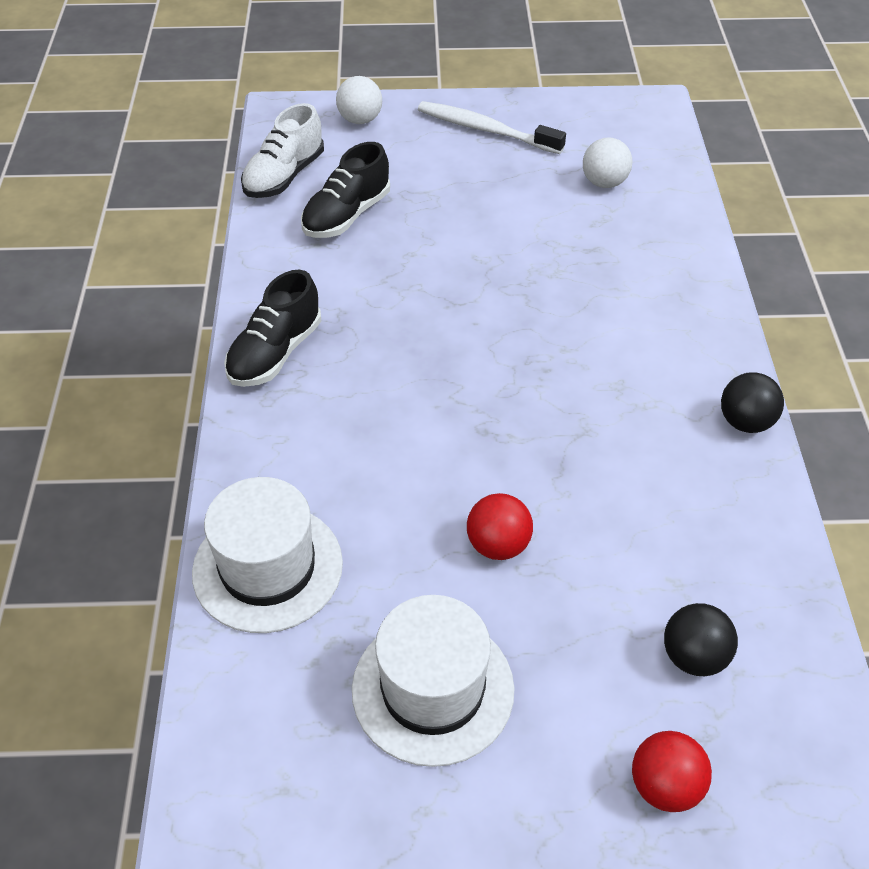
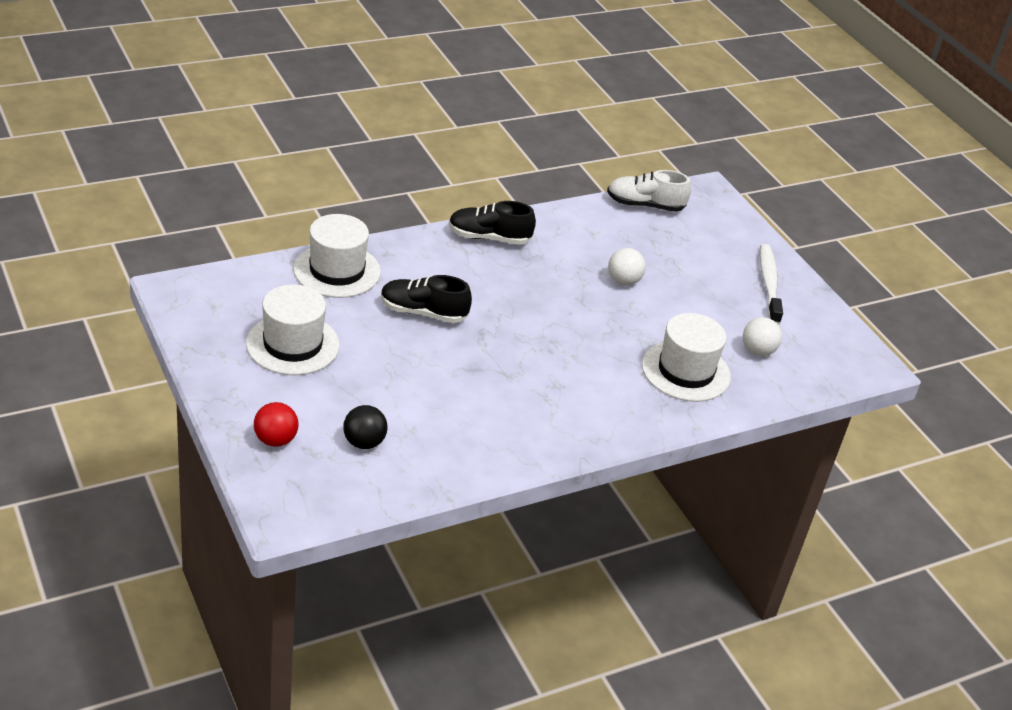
camera: 60 degrees right, 10 degrees down
(346, 215) = (628, 239): black shoe -> black shoe (423, 312)
(360, 120) = (729, 224): white ball -> white ball (623, 281)
(498, 545) = (399, 352): red ball -> none
(624, 255) = (686, 371): none -> white hat
(745, 422) = (563, 448): black ball -> none

